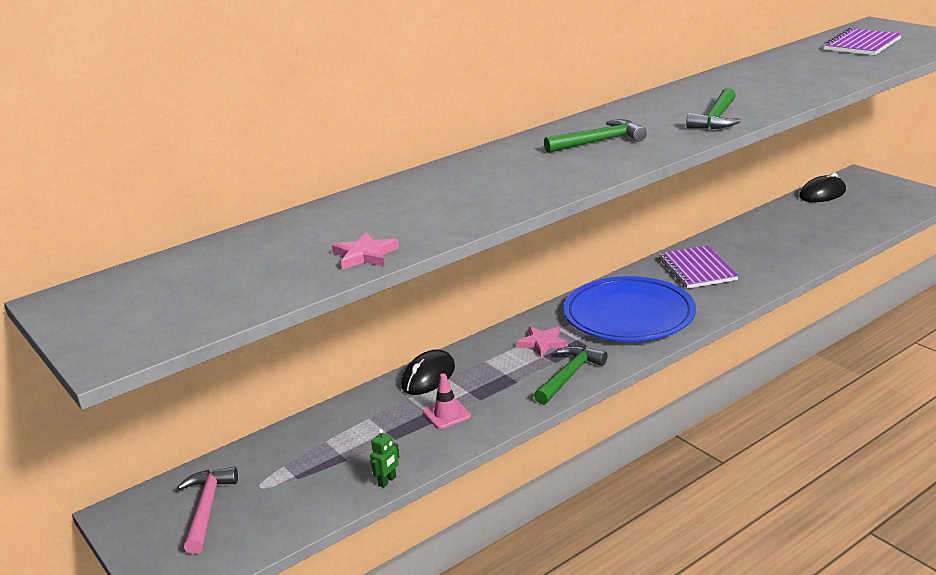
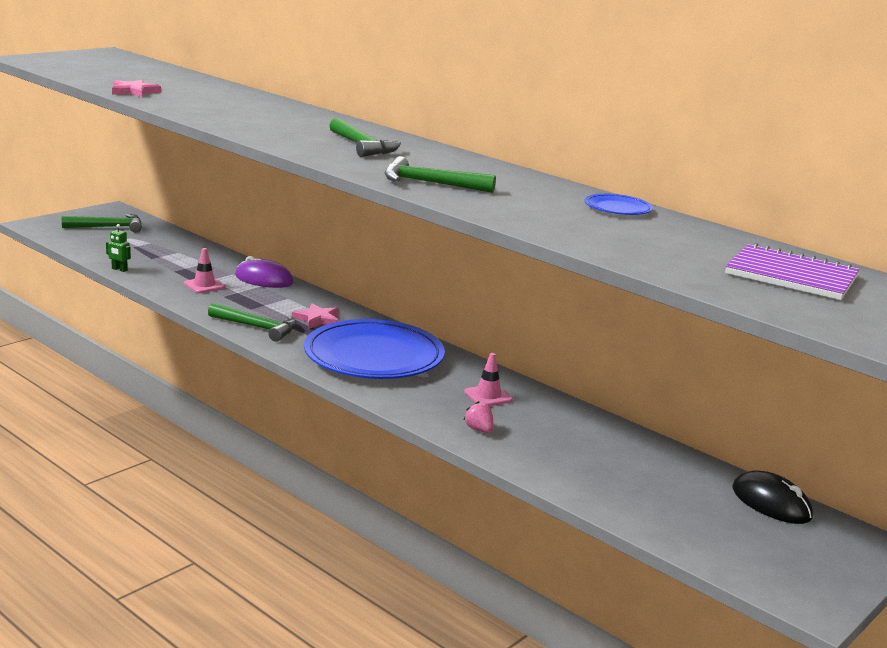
camera: 75 degrees right, 5 degrees down
(206, 508) = (108, 227): pink hammer -> green hammer
(428, 376) = (264, 279): black mouse -> purple mouse
(697, 269) = (488, 396): purple notebook -> pink traffic cone
(744, 72) = (617, 208): none -> blue plate
(759, 275) = (479, 430): none -> pink strawberry

